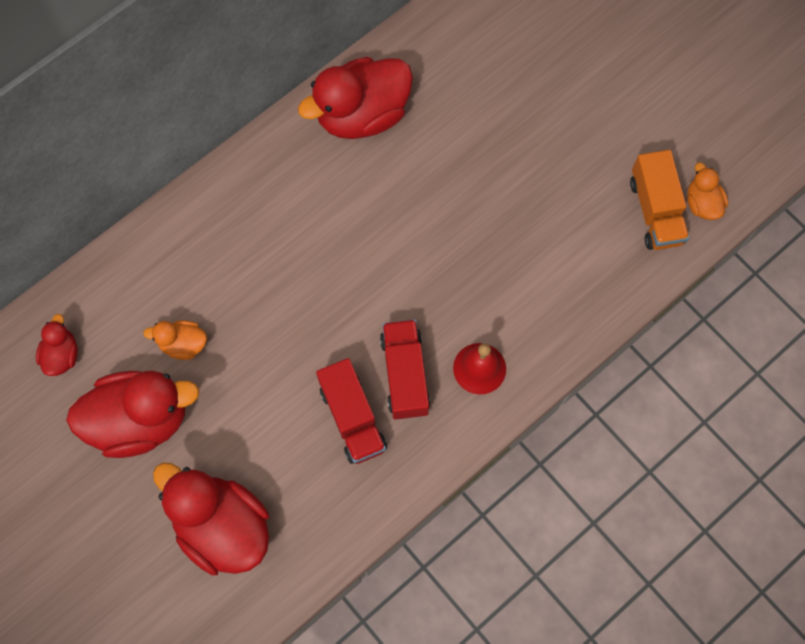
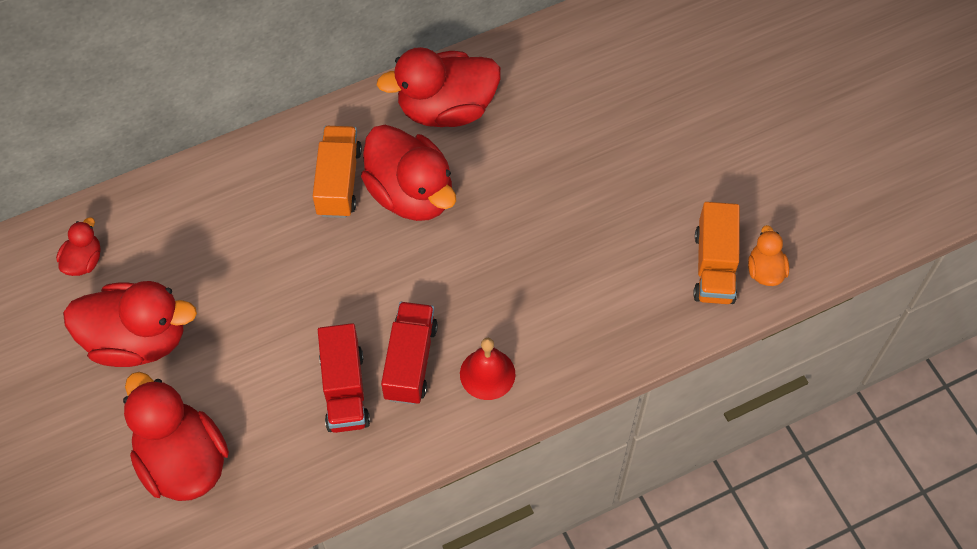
camera: 15 degrees right, 10 degrees down
(183, 344) = (202, 279): orange duck -> none
(282, 214) = (338, 182): none -> orange truck
(355, 209) = (411, 193): none -> red duck

